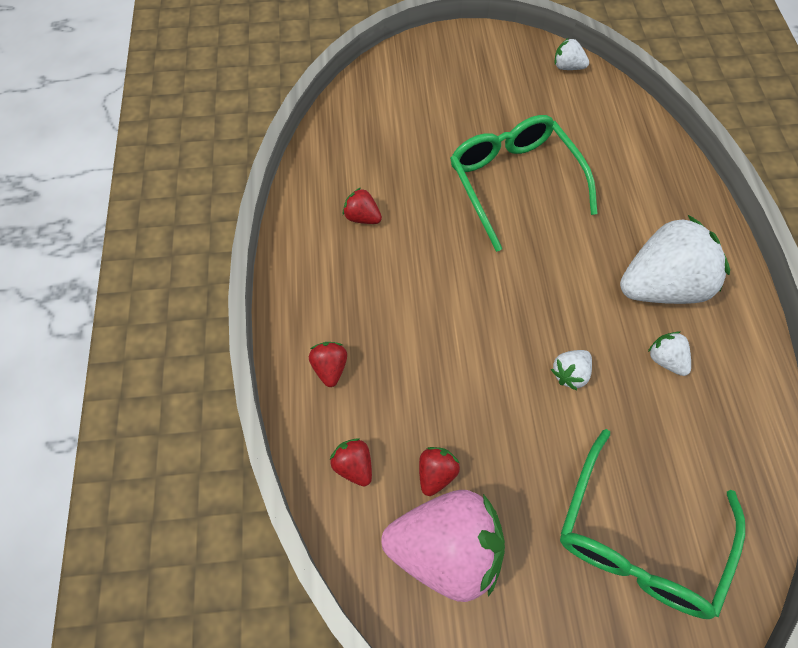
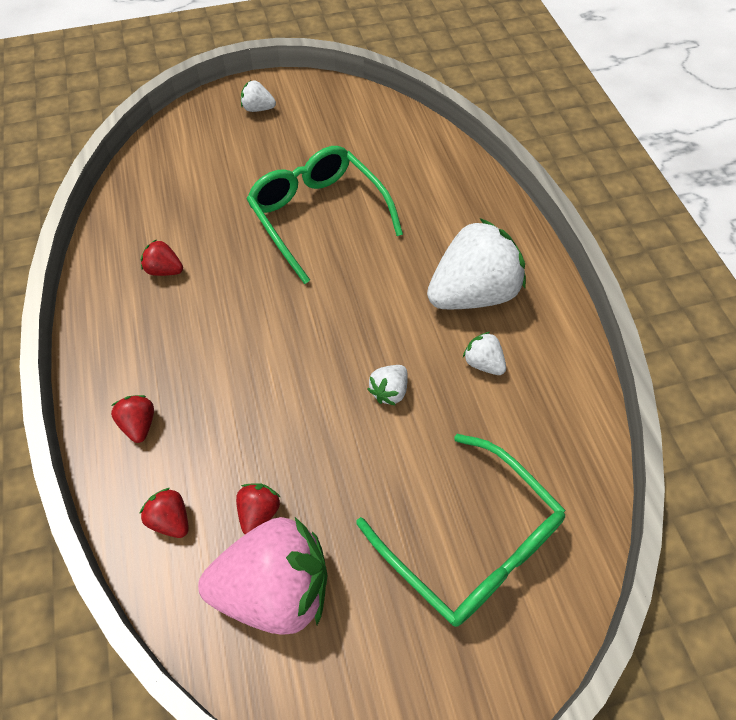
camera: 10 degrees left, 5 degrees down
(567, 67) = (362, 102): white strawberry -> white strawberry (258, 109)
(638, 540) = (472, 543): green glasses -> green glasses turned 60 degrees counterclockwise

